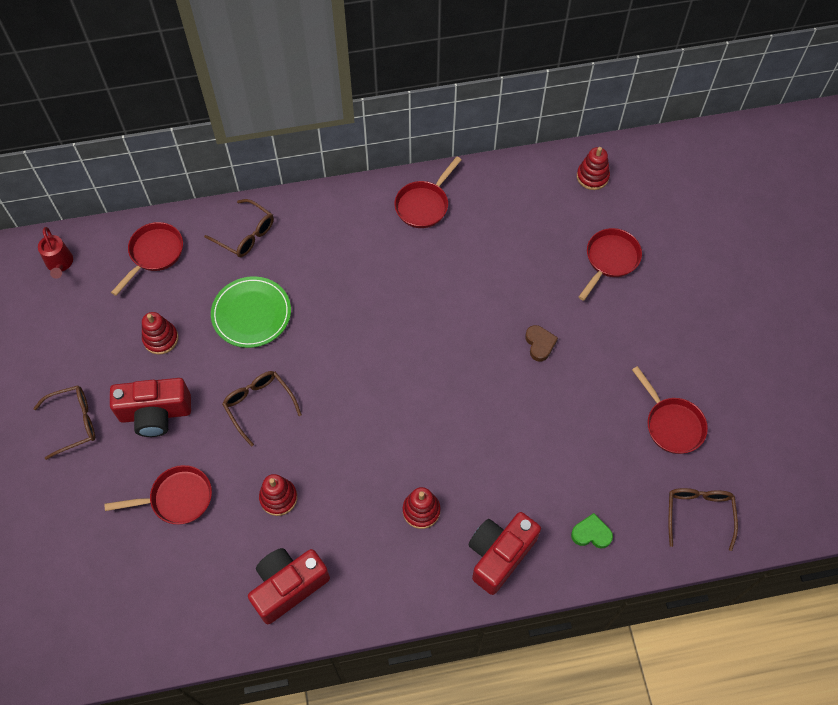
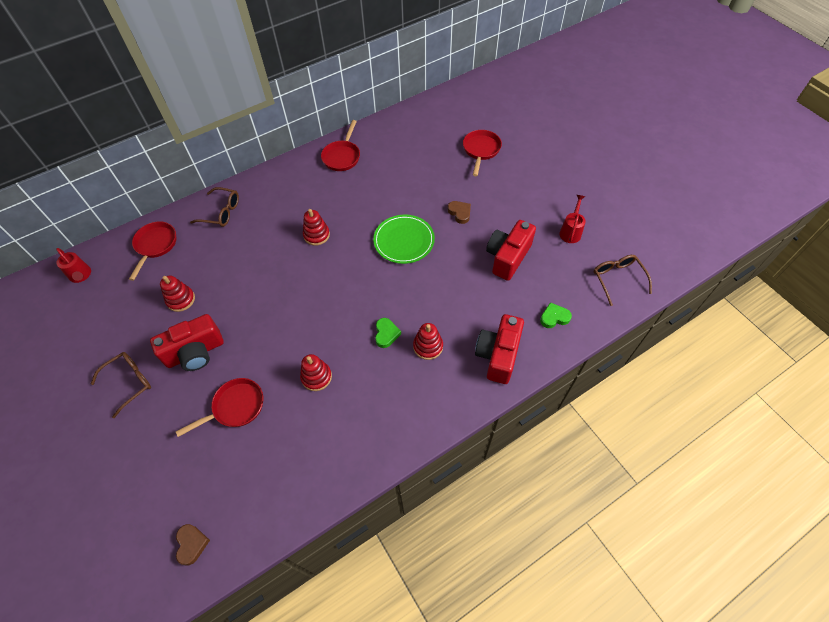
camera: 20 degrees left, 5 degrees down
(82, 634) = (191, 544): none -> brown heart
(251, 314) = (245, 260): green plate -> green plate (404, 241)
(259, 405) = (275, 318): brown glasses -> none
(288, 586) = (350, 438): red camera -> red camera (507, 257)
(379, 475) = (386, 334): none -> green heart
(592, 177) = (446, 108): red stacking toy -> red stacking toy (316, 235)
(671, 424) = (571, 231): red pan -> red watering can

